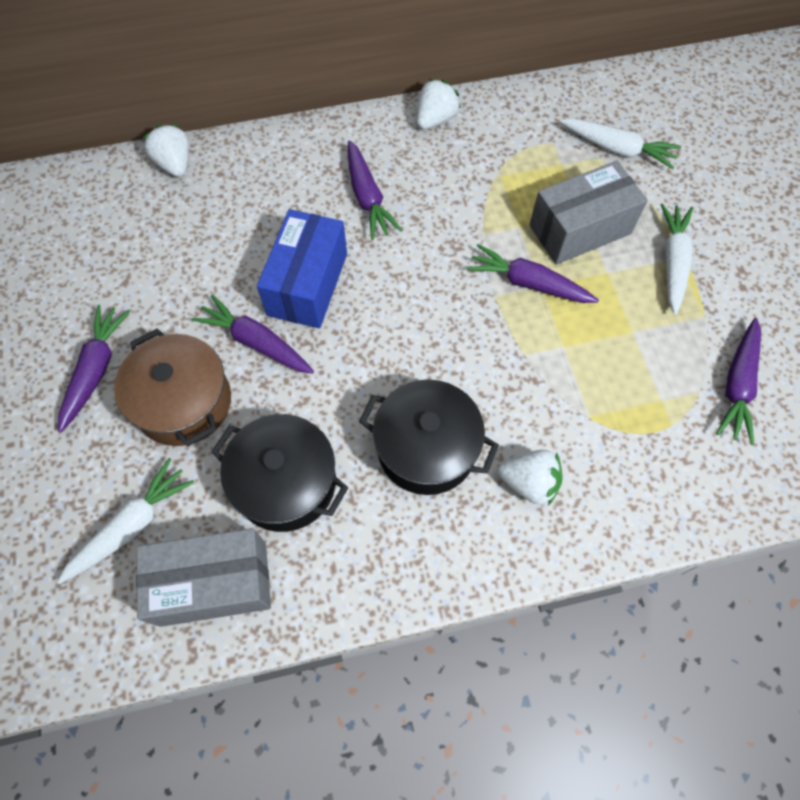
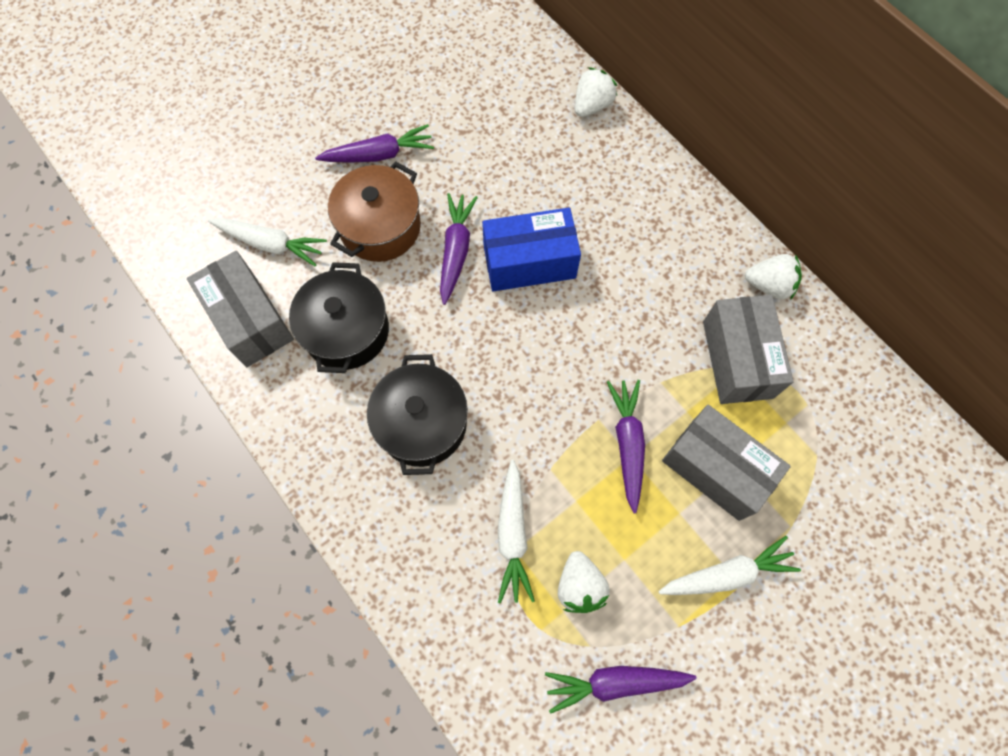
camera: 65 degrees right, 5 degrees up
(368, 198) = (644, 268): purple carrot -> none
(490, 171) = (737, 359): none -> grey box
(529, 482) = (428, 520): white strawberry -> white strawberry (579, 586)
(618, 149) = (839, 471): white carrot -> white carrot (513, 535)

